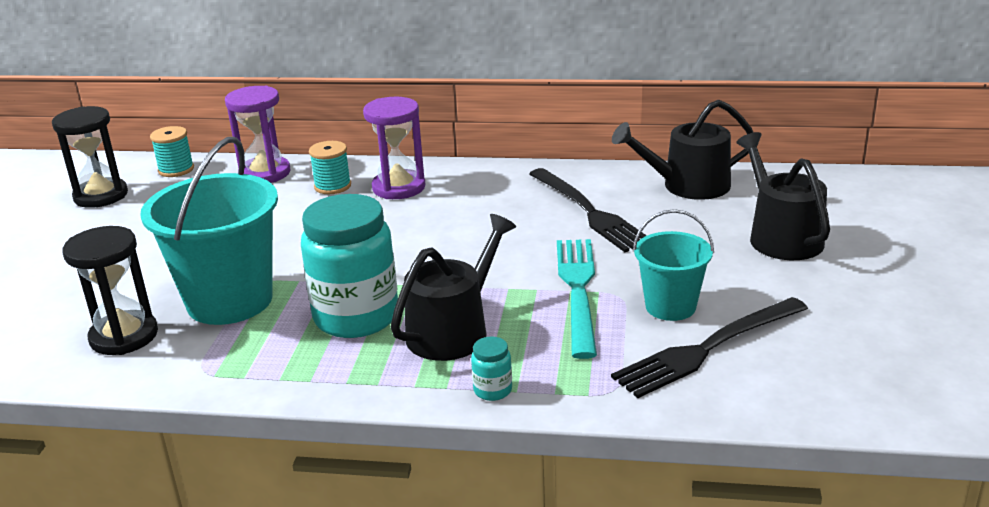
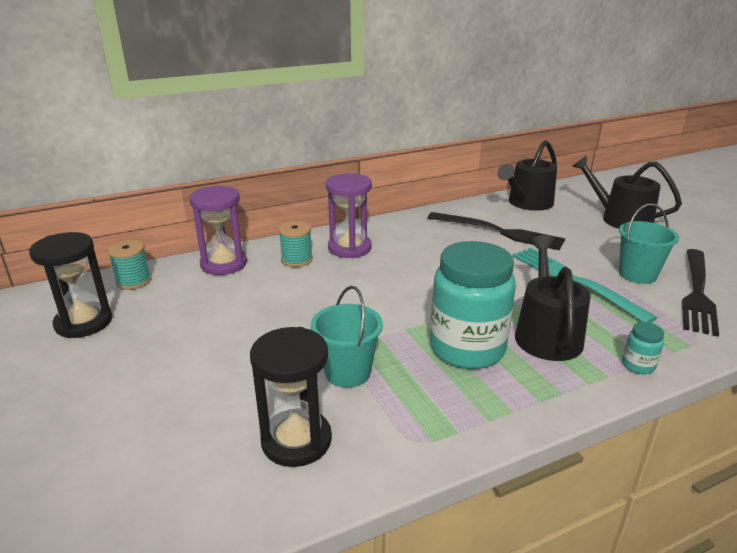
camera: 35 degrees left, 0 degrees up
(229, 301) = (347, 372): turquoise bucket -> turquoise bucket, size x0.57

